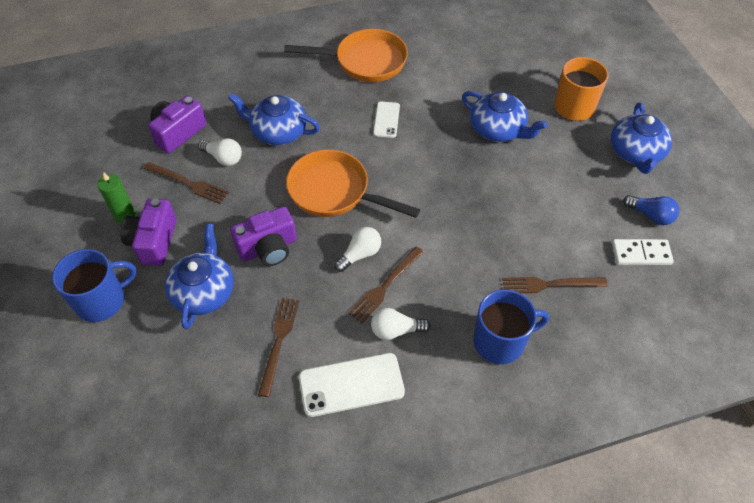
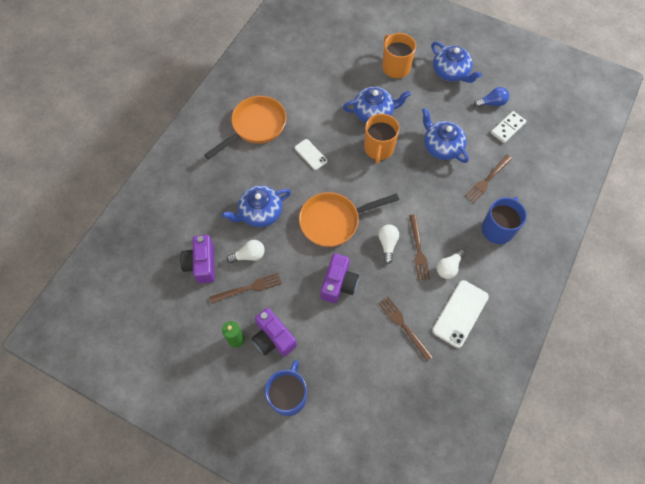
camera: 45 degrees left, 10 degrees up
(204, 292) = (335, 338): blue teapot -> blue teapot (441, 146)
(462, 164) = (379, 148): none -> orange mug

